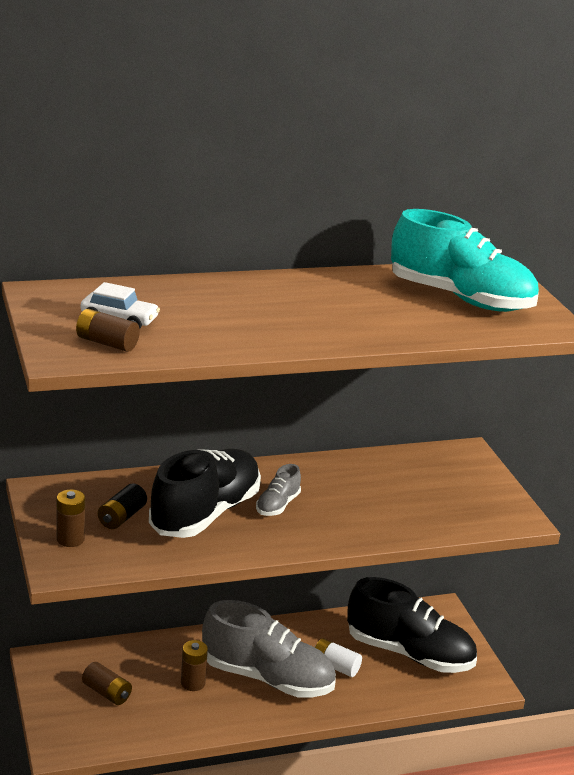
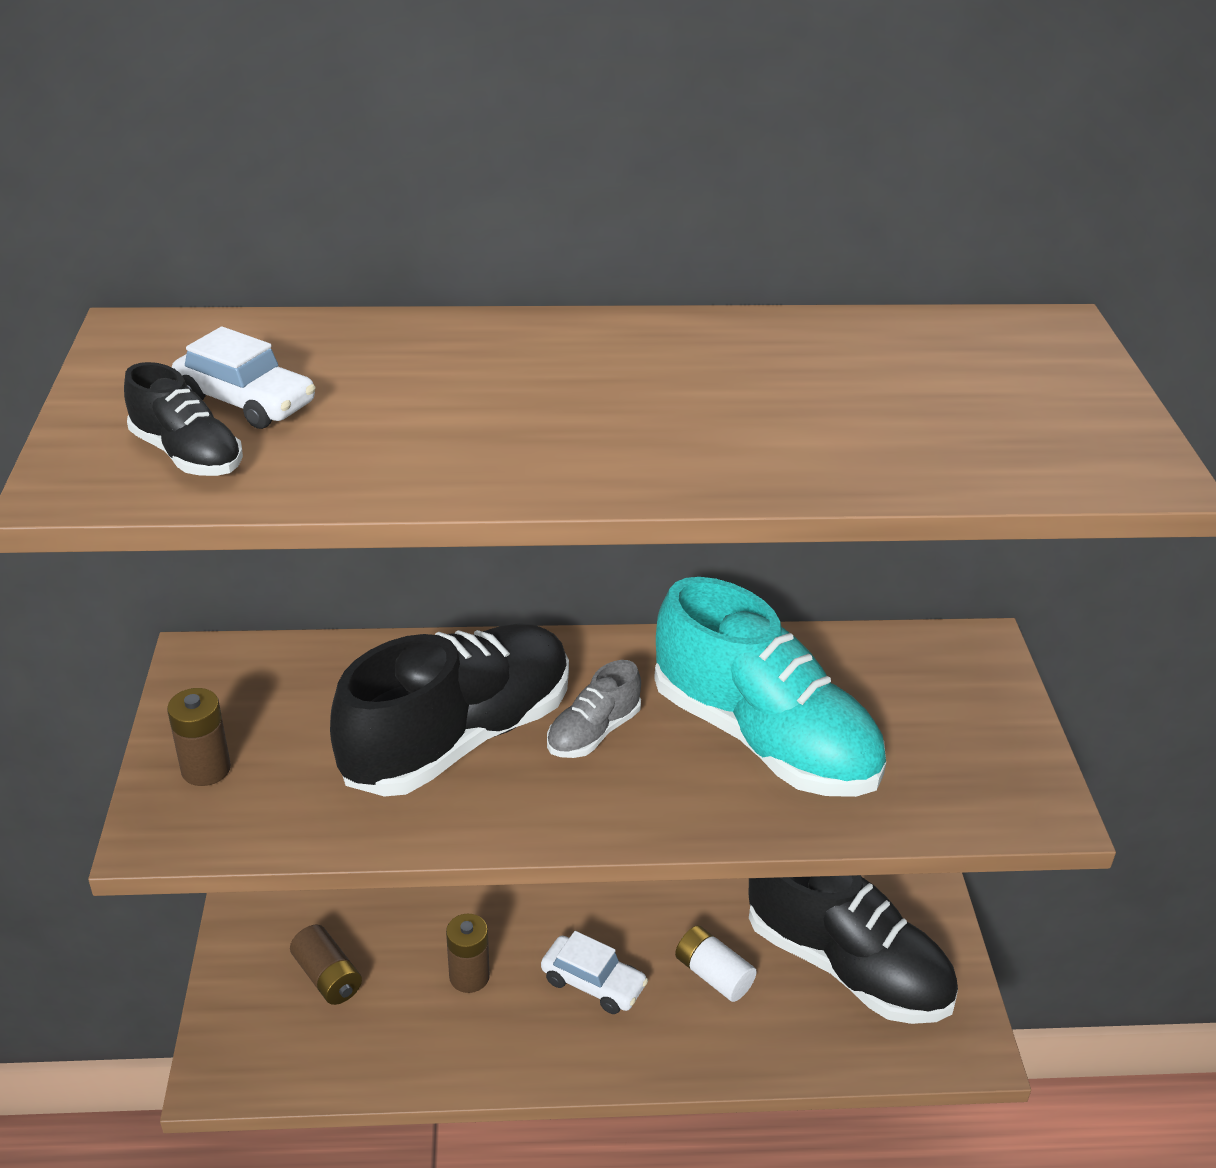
camera: 15 degrees right, 10 degrees up
(107, 343) = (187, 455): brown battery -> black shoe
(122, 517) = (312, 731): black battery -> none
(267, 678) = (593, 983): grey shoe -> white car
(460, 298) = (954, 391): turquoise shoe -> turquoise shoe (764, 738)

